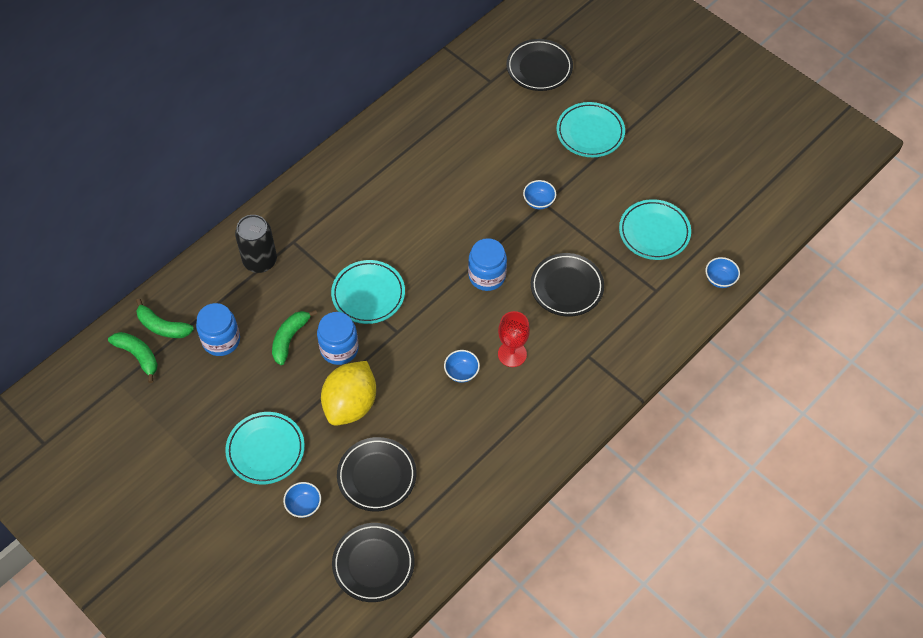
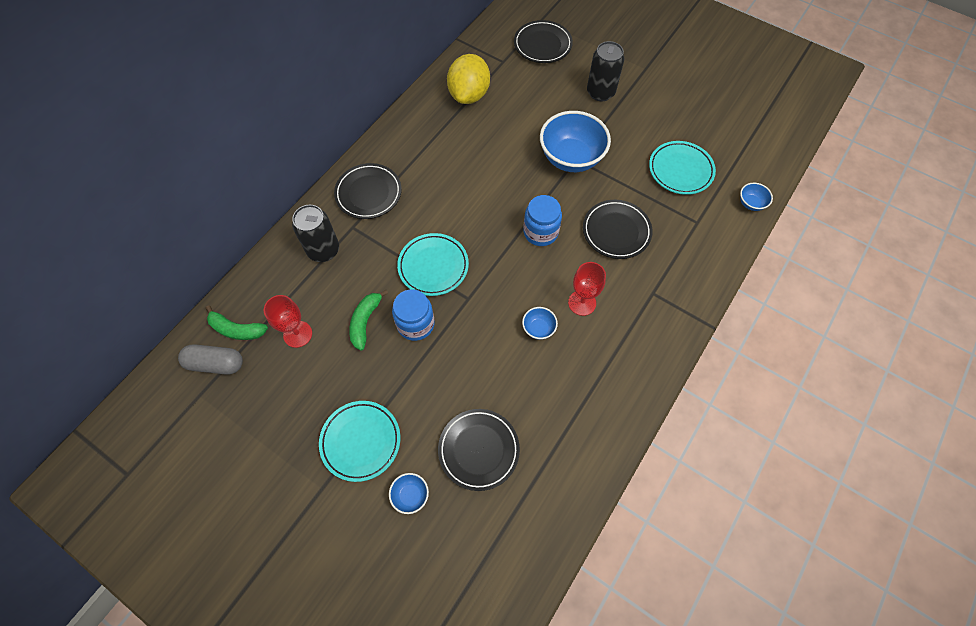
camera: 10 degrees left, 5 degrees up
(138, 356) = (216, 363): green banana -> grey capsule
(221, 340) = (297, 334): blue jar -> red goblet
(350, 404) = (437, 379): yellow lemon -> yellow lemon (469, 95)
(373, 564) = (495, 548): black plate -> black plate (368, 193)
(539, 202) = (571, 158): blue bowl -> blue bowl, size x2.25
(590, 132) = (600, 92): turquoise plate -> black can

